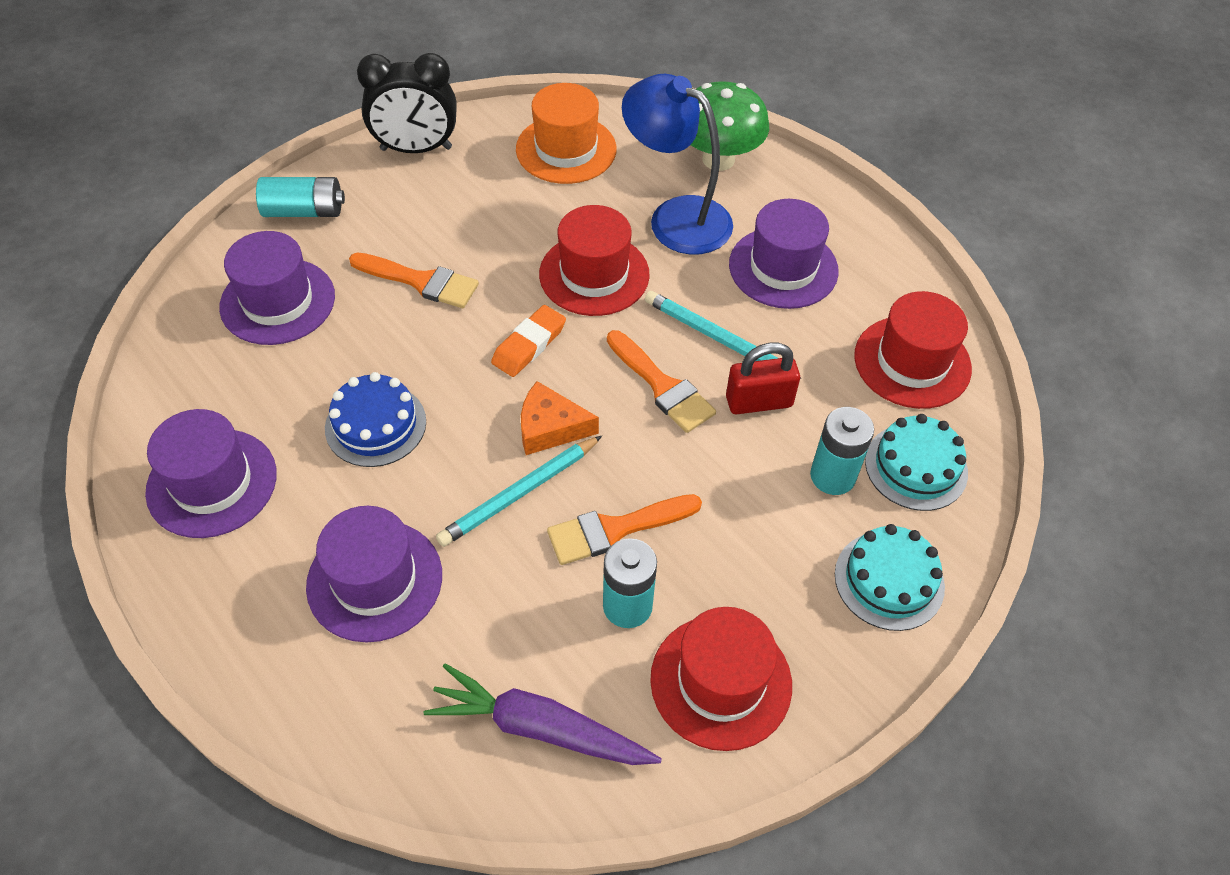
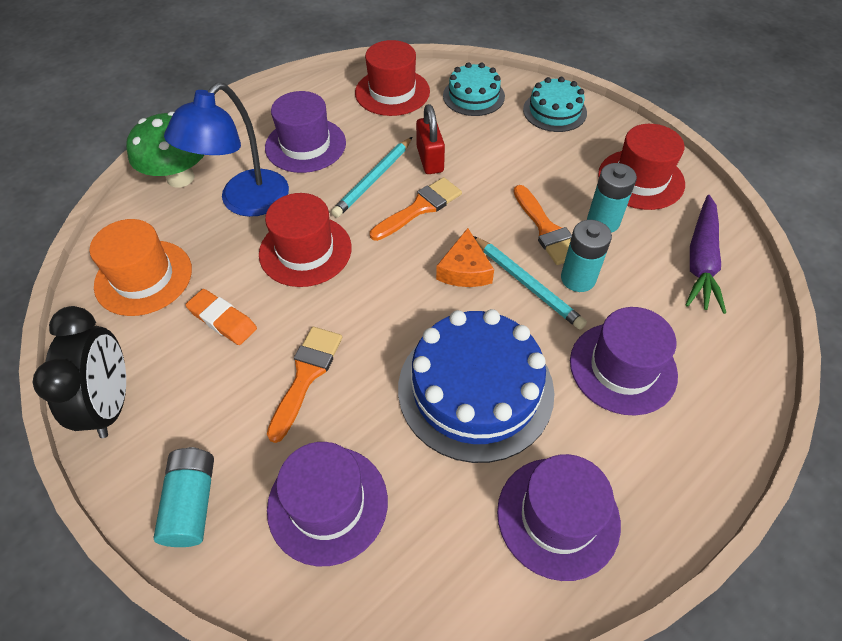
camera: 90 degrees left, 0 degrees up
(375, 425) = (475, 389): blue cake -> blue cake, size x1.76
(529, 345) = (382, 288): orange eraser -> orange eraser (222, 320)
(832, 476) = (486, 129): turquoise battery -> turquoise battery (578, 278)

